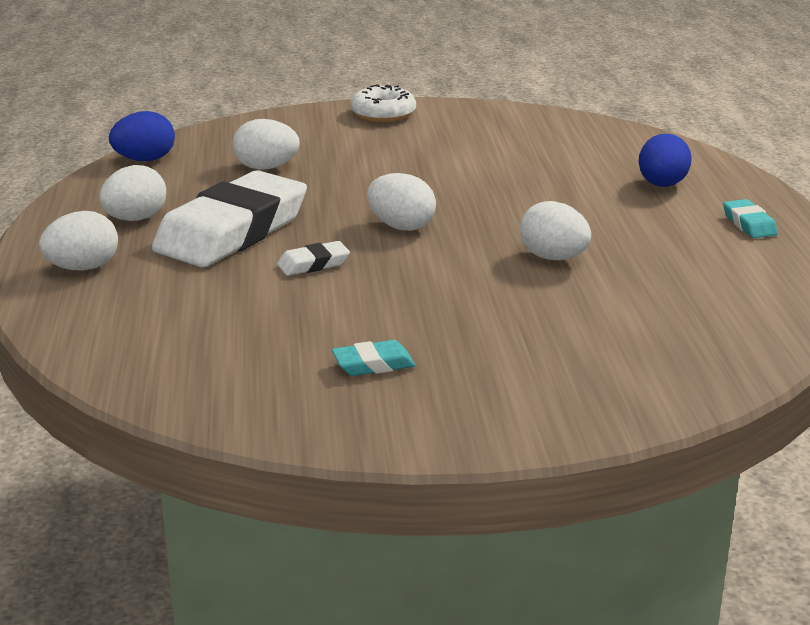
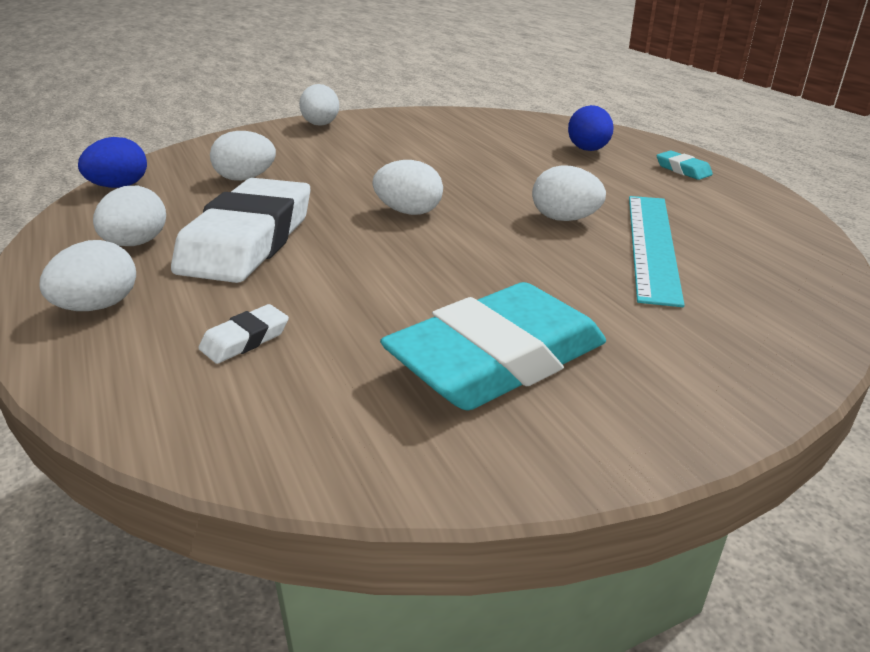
camera: 20 degrees left, 5 degrees up
(313, 264) = (352, 260): white eraser -> white eraser (245, 339)
(373, 364) = (497, 359): turquoise eraser -> turquoise eraser, size x2.48
(383, 114) = (321, 125): white donut -> white egg
(617, 297) = (652, 245): none -> turquoise ruler

